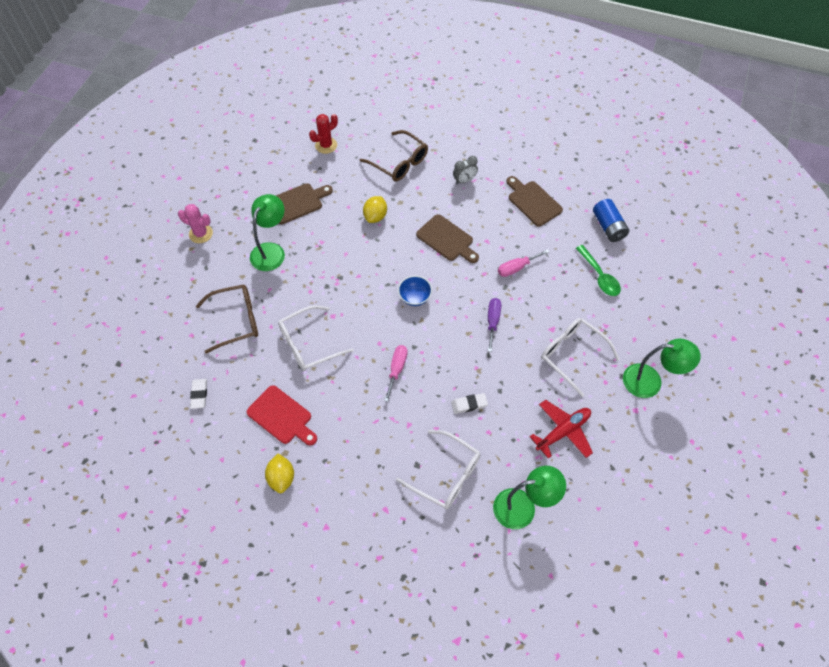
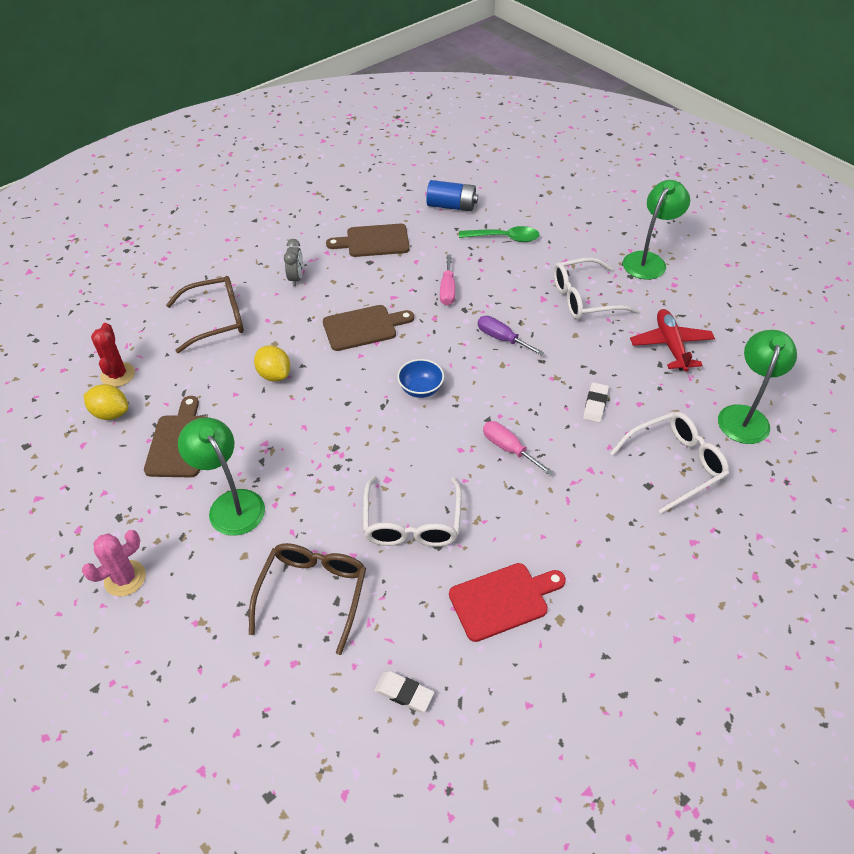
camera: 60 degrees left, 10 degrees down
(281, 478) = (596, 639): yellow lemon -> yellow lemon (111, 413)

